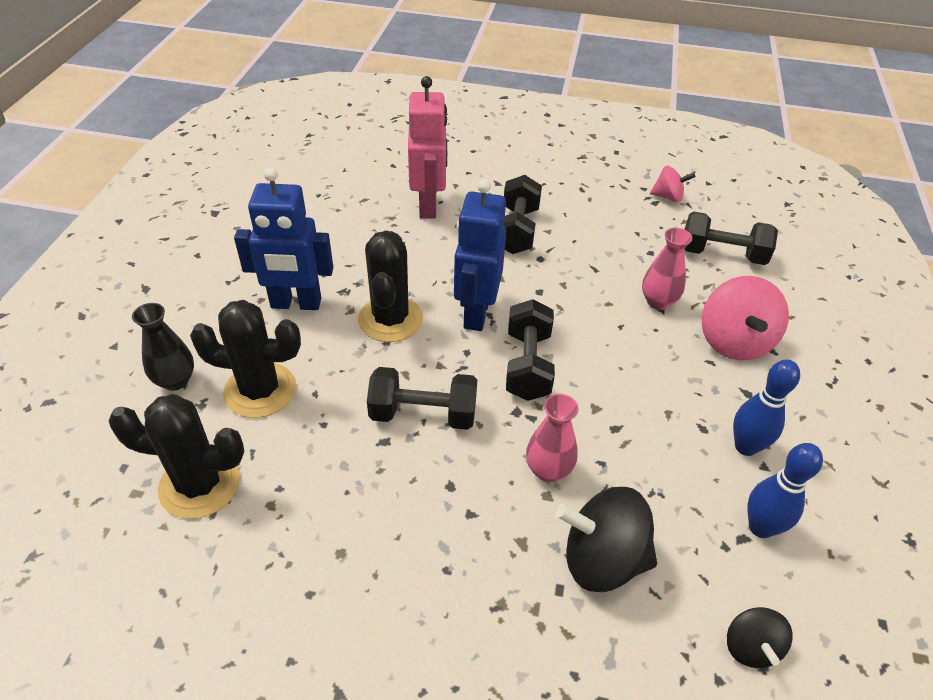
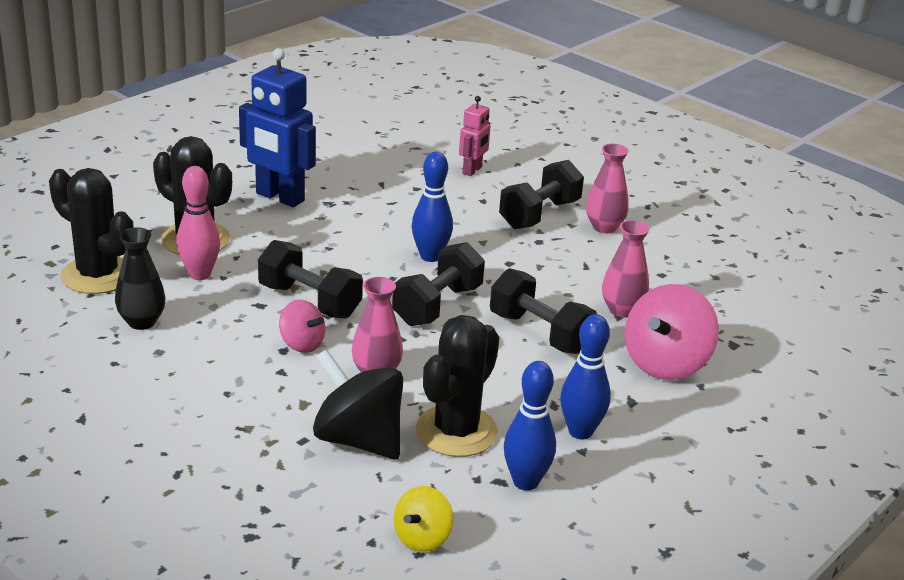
camera: 30 degrees right, 15 degrees down
(175, 380) = (138, 211): black vase -> black vase (142, 322)
(299, 432) = (199, 274): none -> pink bowling pin
(390, 319) = (349, 234): black cactus -> black cactus (456, 431)
(428, 206) = (472, 170): pink robot -> pink robot, size x0.54
(476, 313) = (430, 256): blue robot -> blue bowling pin
(572, 223) = (604, 227): none -> pink vase
(668, 197) = (738, 241): pink spinning top -> pink spinning top (301, 344)
(722, 254) = (741, 301): black dumbbell -> black dumbbell (540, 333)
(750, 647) = (422, 538): black spinning top -> yellow spinning top

